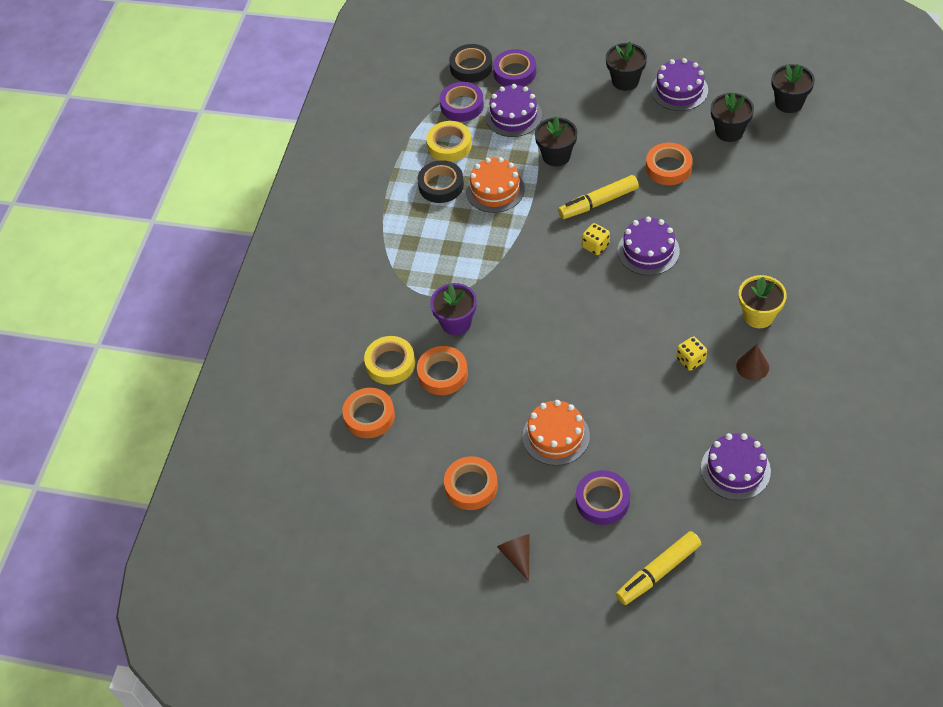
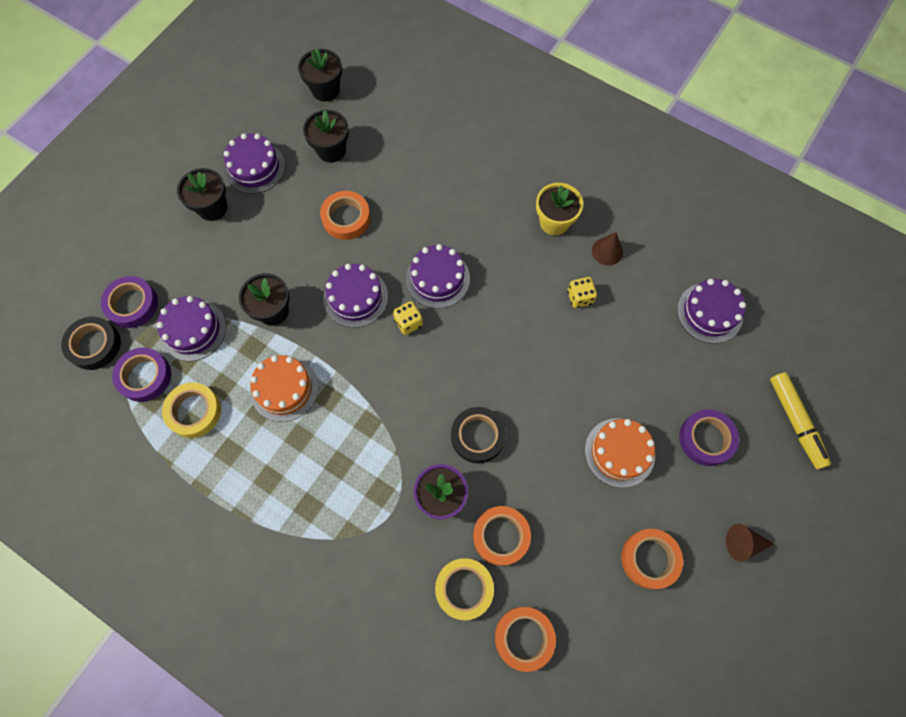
camera: 75 degrees left, 15 degrees up
(441, 185) = (246, 442): black tape -> black tape (478, 436)
(598, 202) = (355, 297): yellow marker -> purple cake

